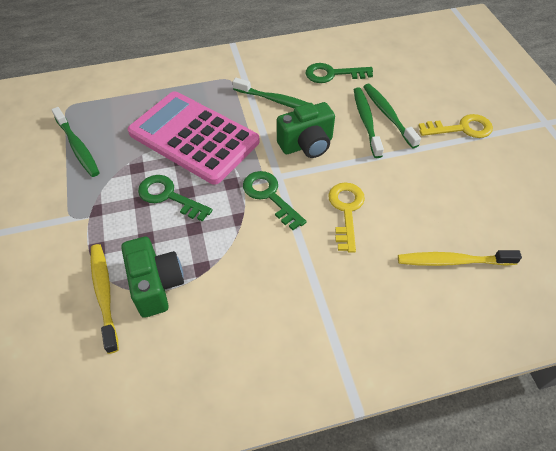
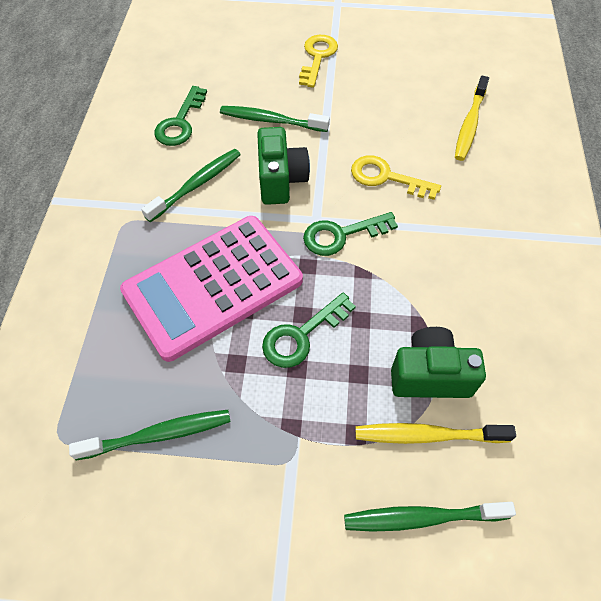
camera: 70 degrees left, 5 degrees up
(388, 115) = (271, 101): green toothbrush -> green toothbrush (422, 517)

